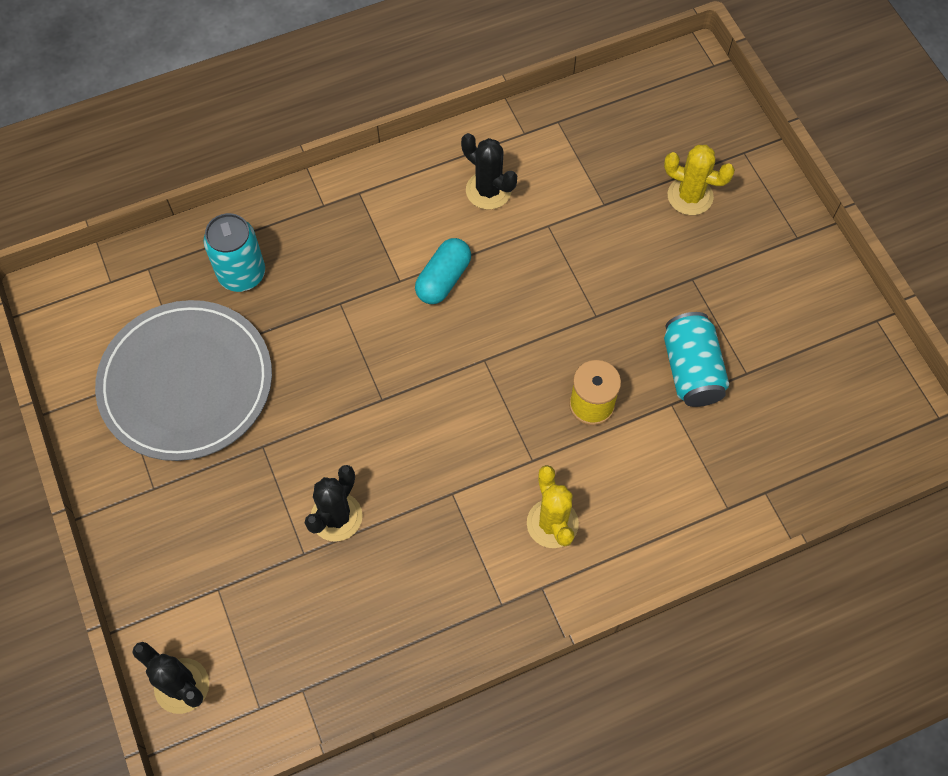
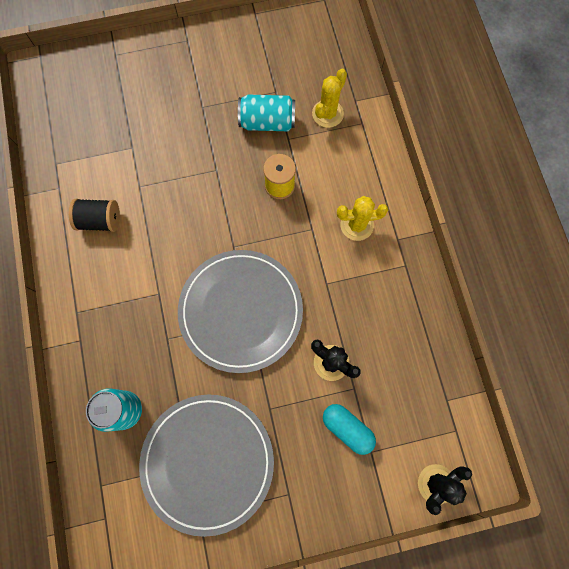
camera: 80 degrees left, 10 degrees up
(392, 386) = (241, 311): none -> grey plate
(443, 279) = (164, 263): turquoise capsule -> turquoise capsule (347, 428)
(488, 190) = (100, 220): black cactus -> black spool
(690, 196) = (140, 94): yellow cactus -> yellow cactus (327, 114)

